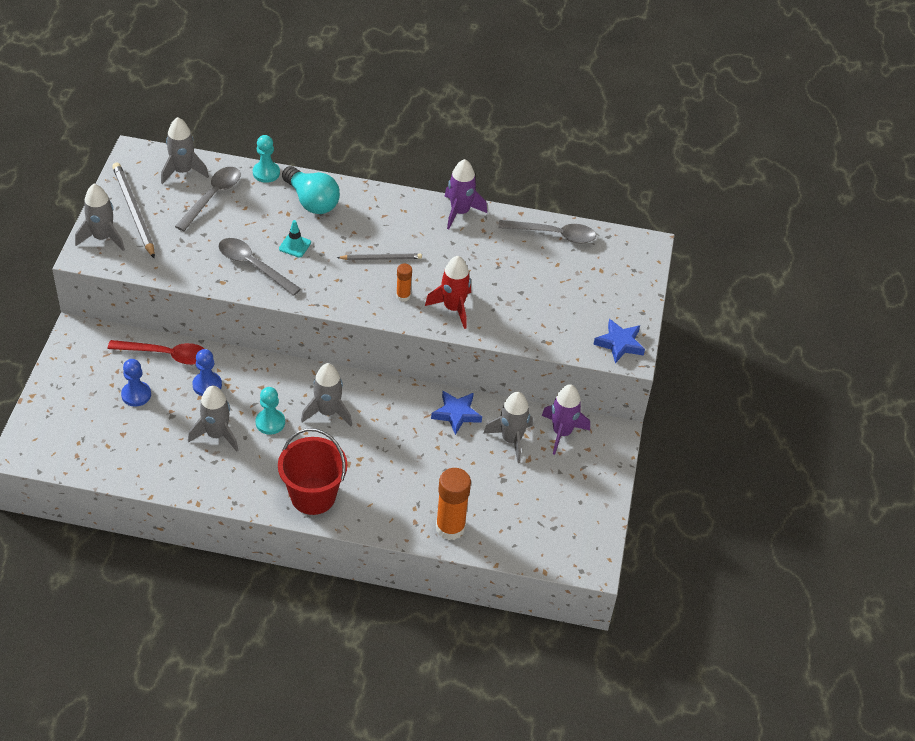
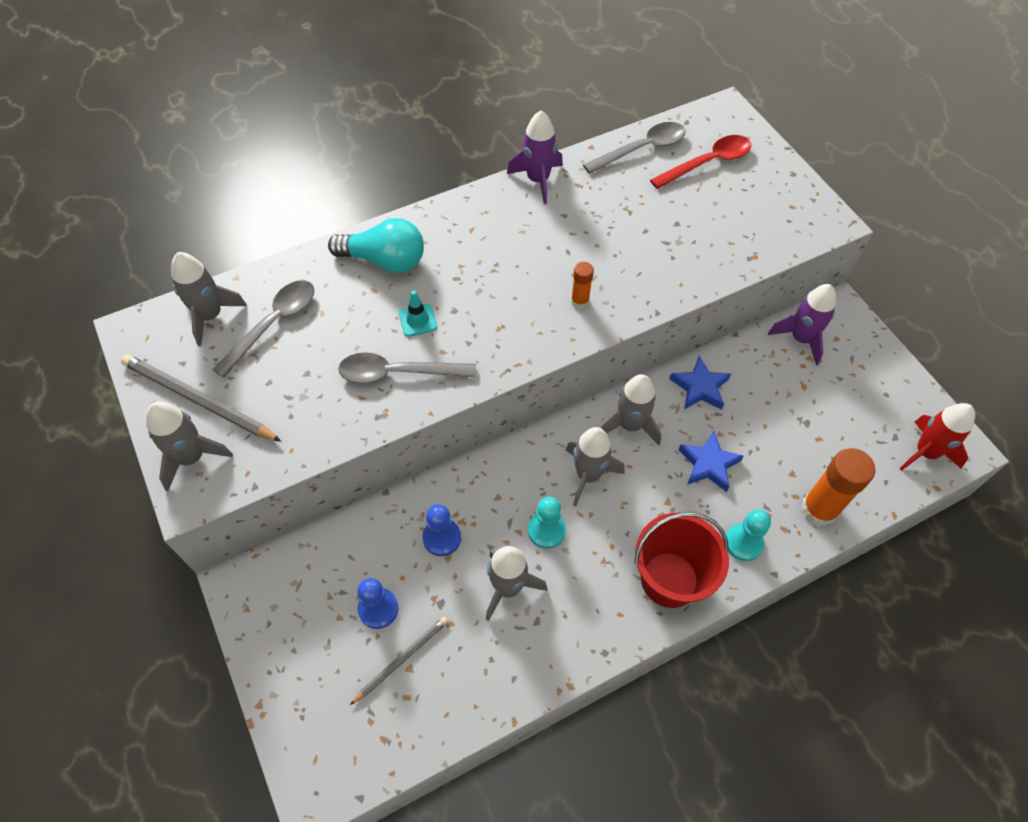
camera: 35 degrees left, 10 degrees up
(166, 355) = (364, 536): red spoon -> red spoon (707, 163)
(212, 197) = (273, 324): grey spoon -> grey spoon turned 45 degrees clockwise
(266, 173) = (305, 260): turquoise pawn -> turquoise pawn (743, 543)
(381, 258) = (517, 276): grey pencil -> grey pencil (402, 659)
(453, 308) = (638, 281): red rocket -> red rocket (925, 452)
(511, 440) = (770, 377): grey rocket -> grey rocket (630, 425)
(619, 343) = (810, 216): blue star -> blue star (708, 464)

